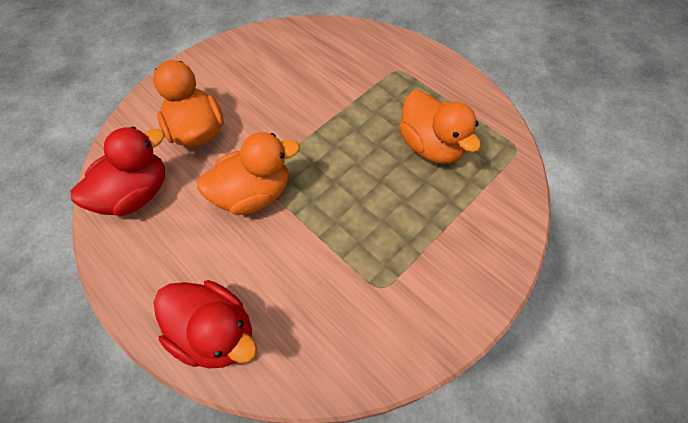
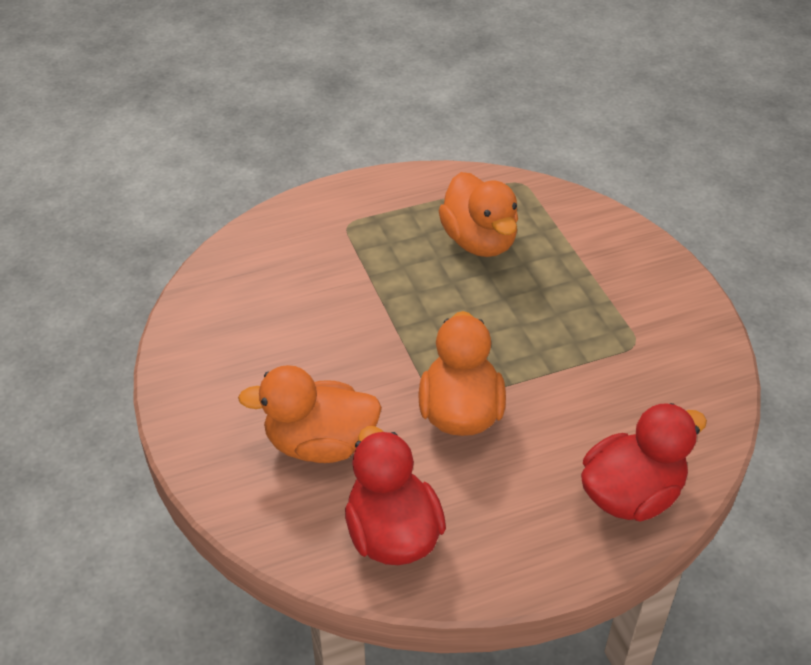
camera: 65 degrees left, 15 degrees down
(431, 146) = (479, 241): orange duck -> orange duck turned 75 degrees clockwise

